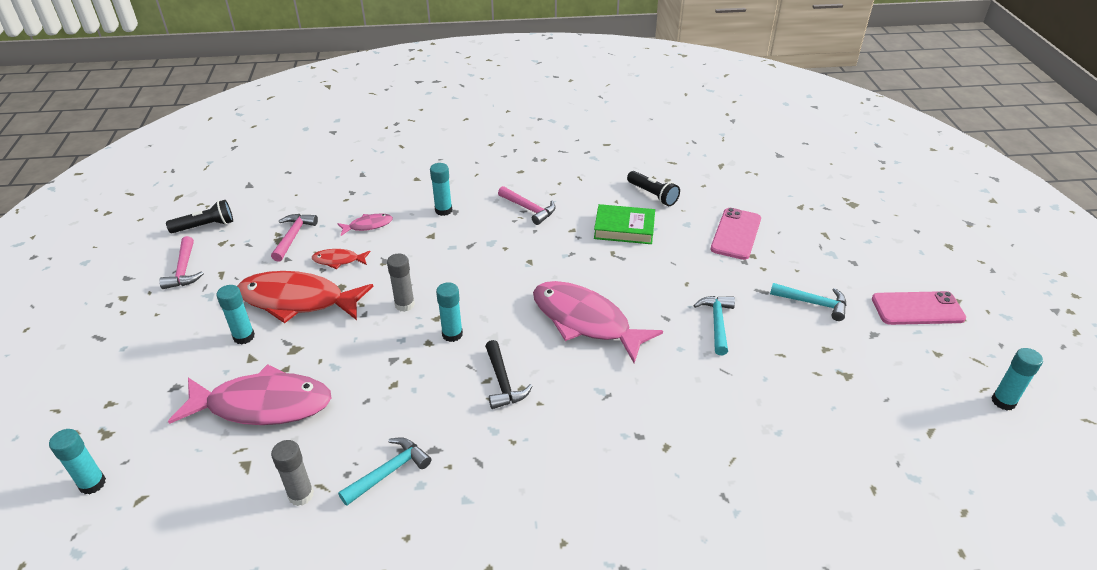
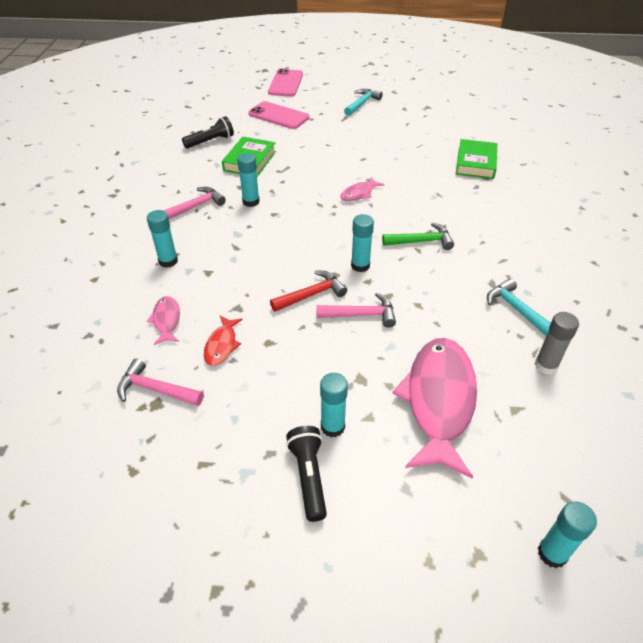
camera: 80 degrees left, 5 degrees up
(184, 270) = (179, 512): pink hammer -> pink hammer (361, 315)
(205, 226) = (80, 497): black flashlight -> black flashlight (309, 476)
(298, 300) = (282, 379): red fish -> none
(404, 304) = (312, 294): grey glue stick -> red hammer
(503, 382) = (421, 241): black hammer -> green hammer
(585, 321) = (359, 194): pink fish -> pink fish, size x0.45
(701, 435) = (475, 163): none -> green book
(717, 323) = (373, 140): turquoise hammer -> none
(917, 309) = (375, 74): pink phone -> pink phone (286, 83)
(1003, 401) = (451, 71): turquoise glue stick -> turquoise glue stick (251, 202)

